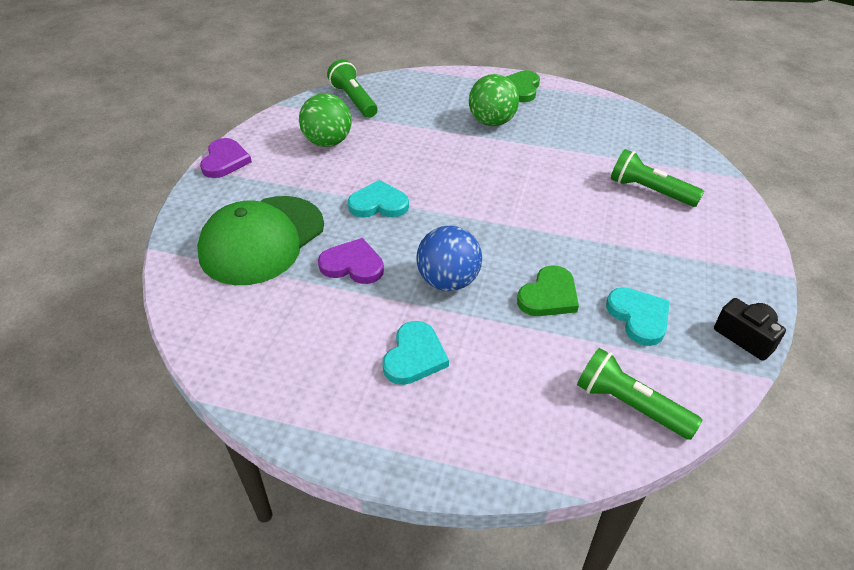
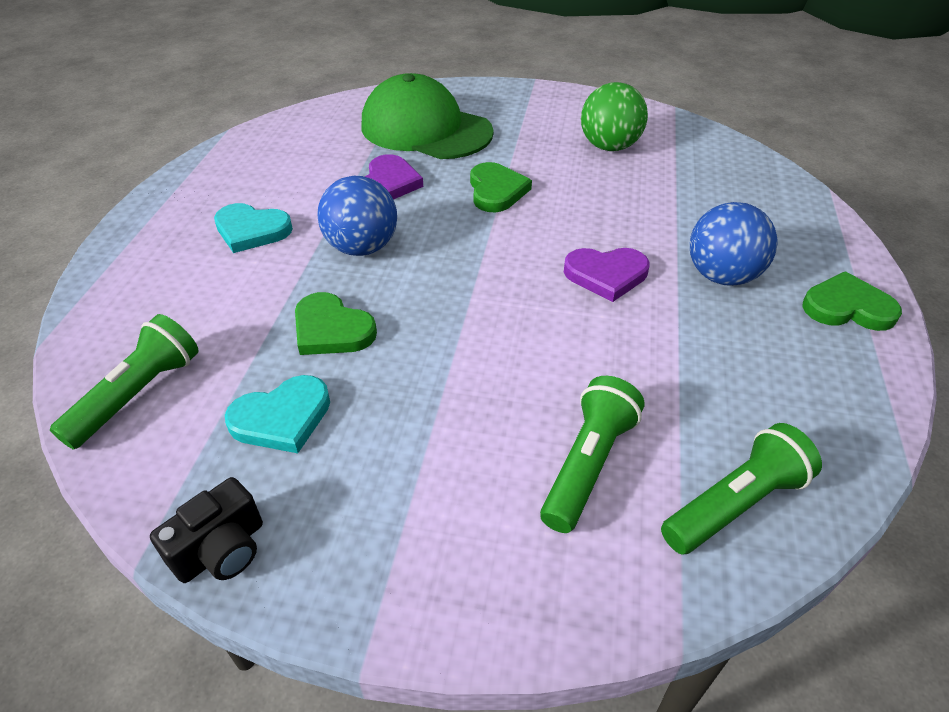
camera: 85 degrees right, 0 degrees up
(225, 161) = (551, 93): purple heart -> purple heart (606, 275)
(354, 100) = (714, 155): green flashlight -> green flashlight (735, 504)
(378, 204) = (496, 191): turquoise heart -> green heart
(492, 122) = (722, 276): green ball -> blue ball

